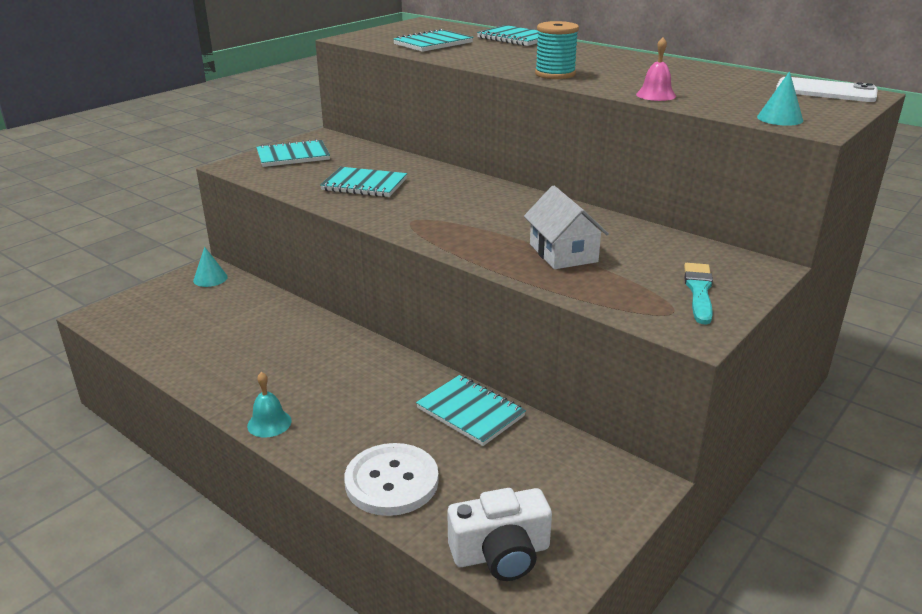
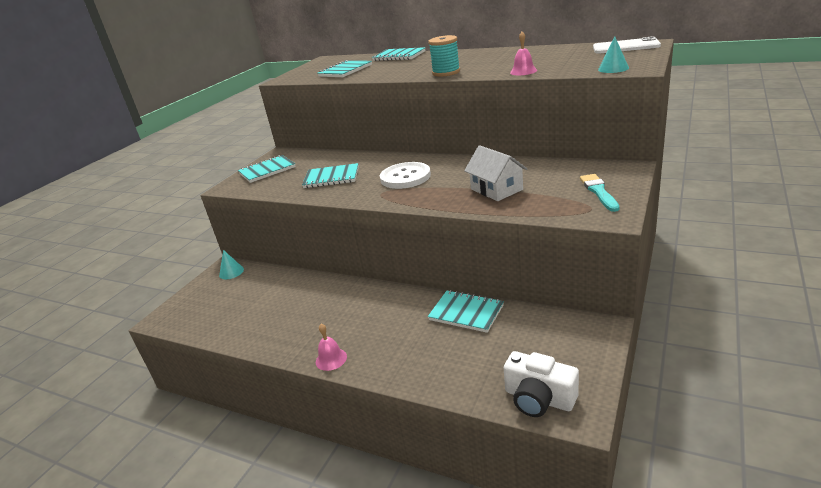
camera: 10 degrees left, 0 degrees up
(269, 423) = (331, 359): turquoise bell -> pink bell
(391, 481) = (439, 373): white button -> white button (405, 177)
(501, 553) = (539, 399): white camera -> white camera turned 60 degrees clockwise

